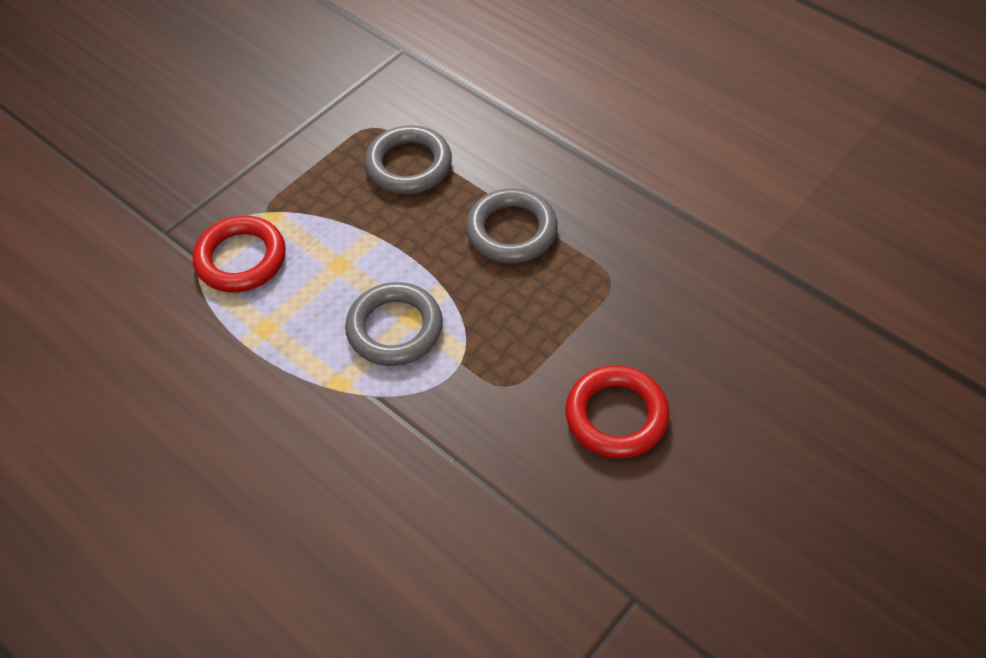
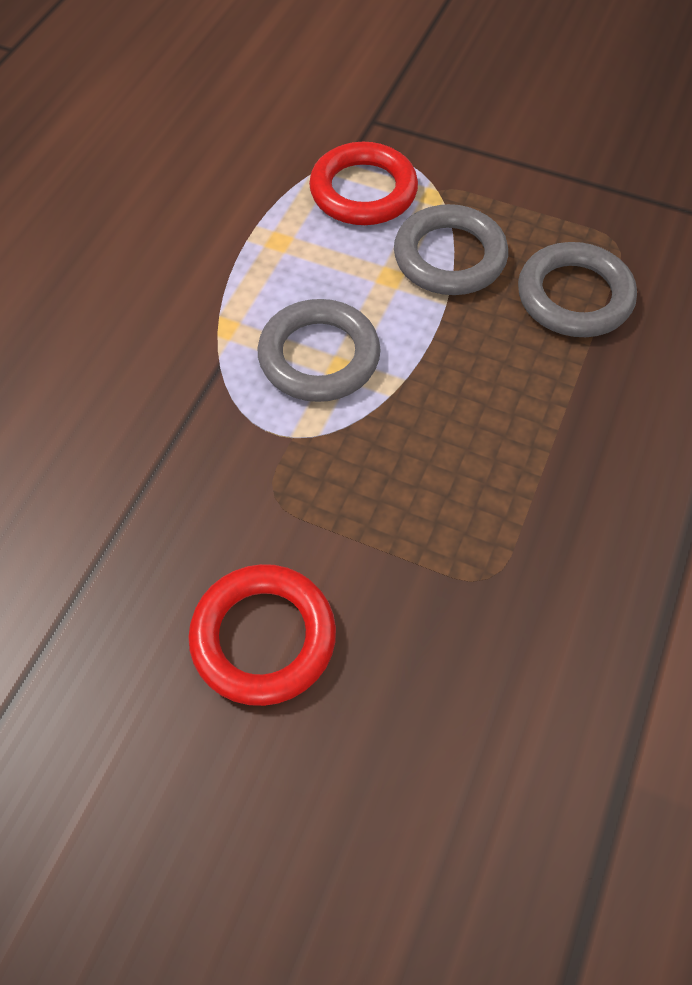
camera: 70 degrees right, 5 degrees up
(511, 231) = (520, 435): grey ring -> grey ring (449, 257)

